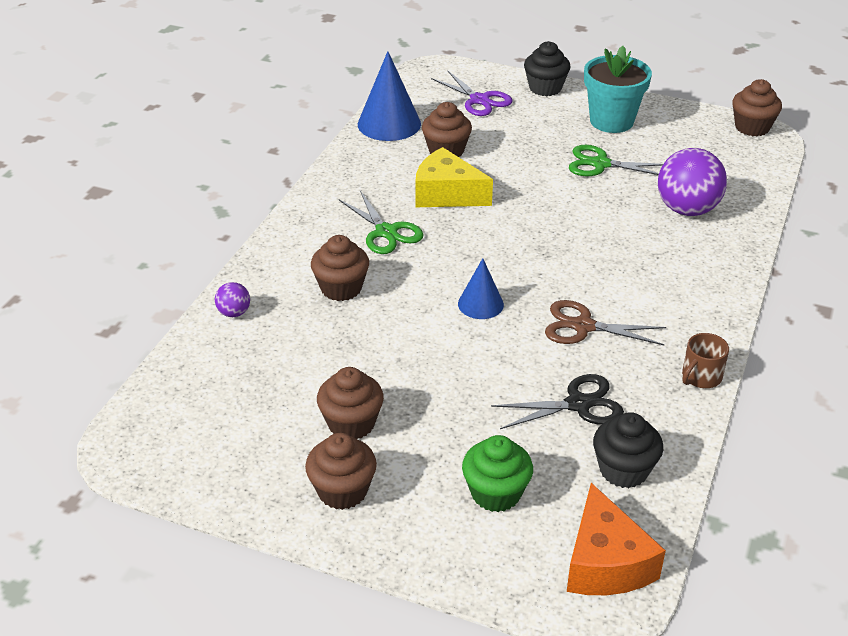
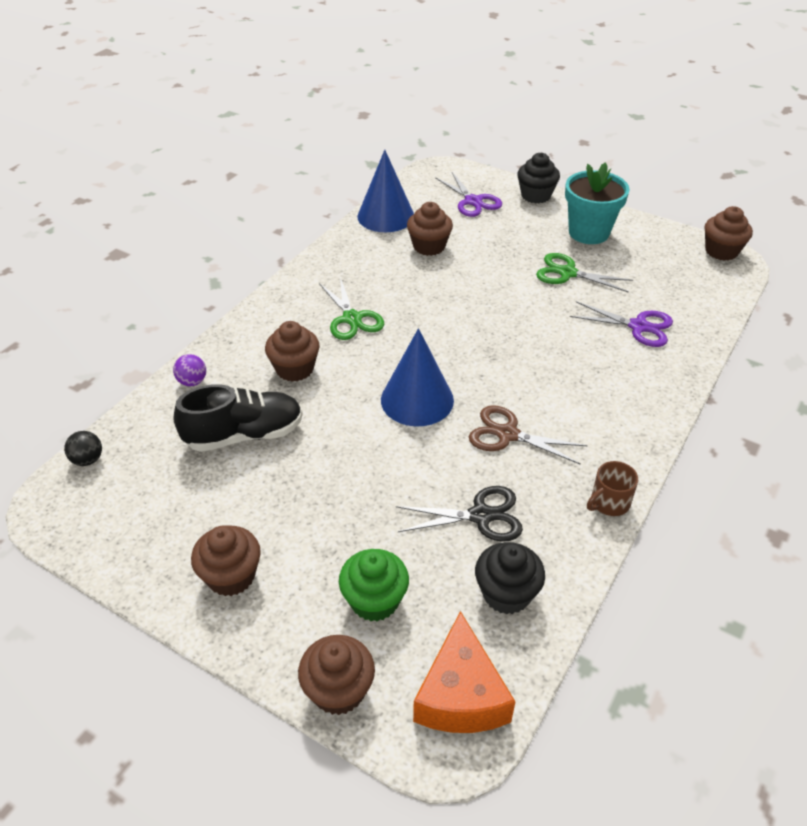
camera: 10 degrees right, 5 degrees up
(147, 402) = (88, 460): none -> black ball
(309, 358) = (244, 435): none -> black shoe
(351, 423) = (261, 507): brown cupcake -> brown cupcake (338, 690)
(446, 194) = (417, 288): yellow cheese -> none
(480, 304) = (417, 400): blue cone -> blue cone, size x1.69
(687, 209) = (638, 326): purple ball -> purple scissors

